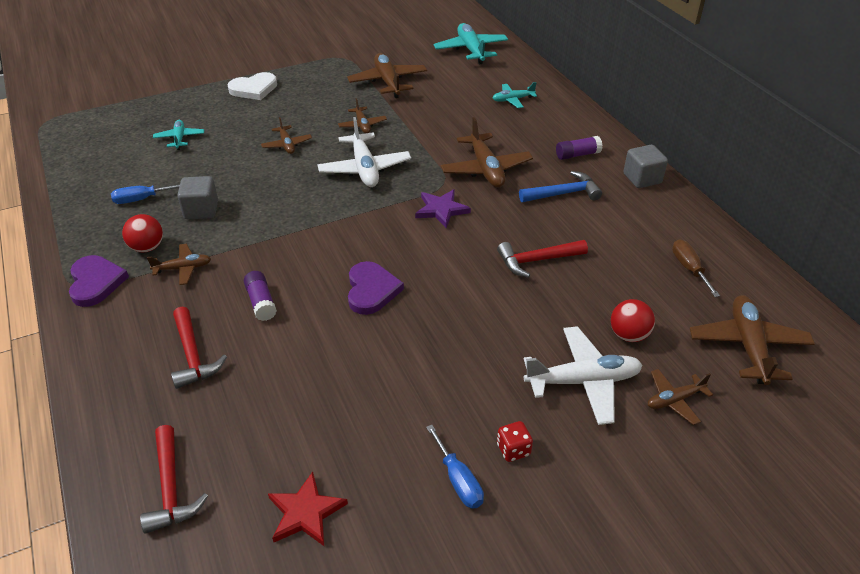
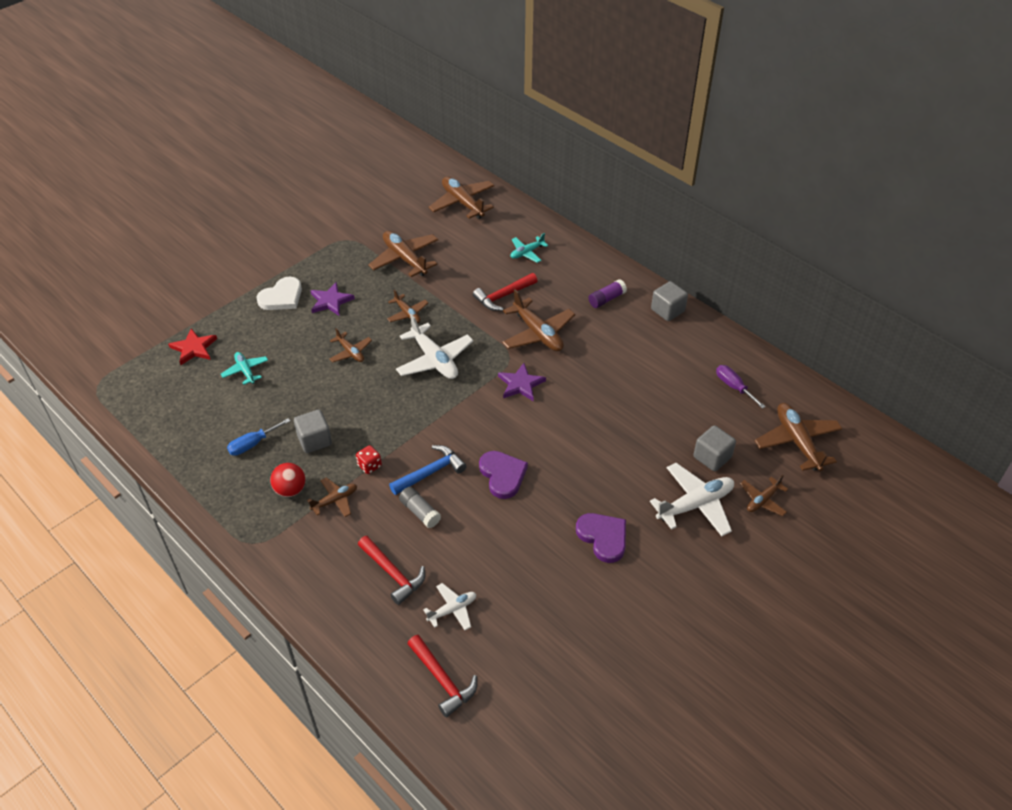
camera: 20 degrees left, 5 degrees up
(96, 282) = (267, 535): purple heart -> purple heart (603, 537)
(231, 413) = (452, 610): none -> white plane
(261, 302) = (420, 512): purple glue stick -> grey glue stick
(296, 101) = (330, 301): none -> purple star
(305, 512) = (550, 664): red star -> red star (194, 348)
(458, 480) = (643, 607): blue screwdriver -> none
(471, 50) = (462, 203): turquoise plane -> brown plane
(513, 450) = (669, 572): red dice -> red dice (369, 466)
(536, 260) = (618, 412): red hammer -> red hammer (503, 296)
(563, 193) = (612, 342): blue hammer -> blue hammer (431, 472)
(628, 335) = (712, 457): red ball -> grey cube
(689, 268) = (734, 387): brown screwdriver -> purple screwdriver

